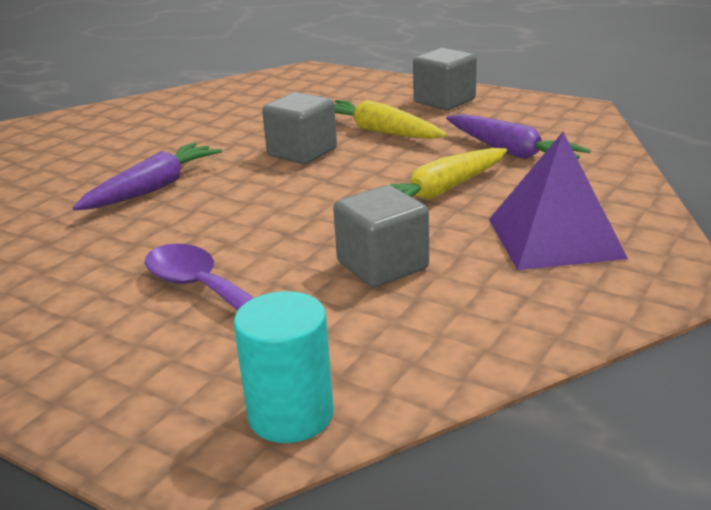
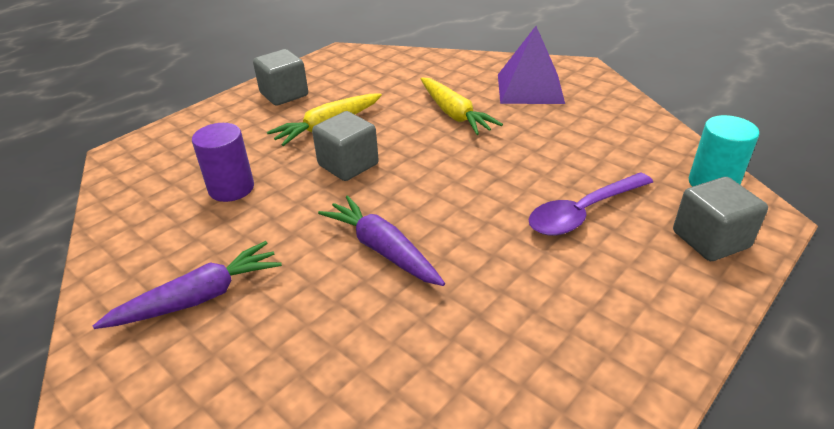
camera: 80 degrees left, 10 degrees up
(254, 115) = (231, 188): none -> purple cylinder
(382, 266) = (553, 144): grey cube -> grey cube (710, 239)
(511, 152) = (402, 83): purple carrot -> purple carrot (198, 298)

